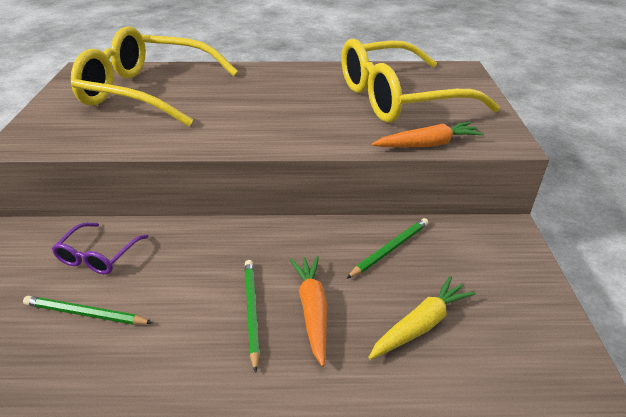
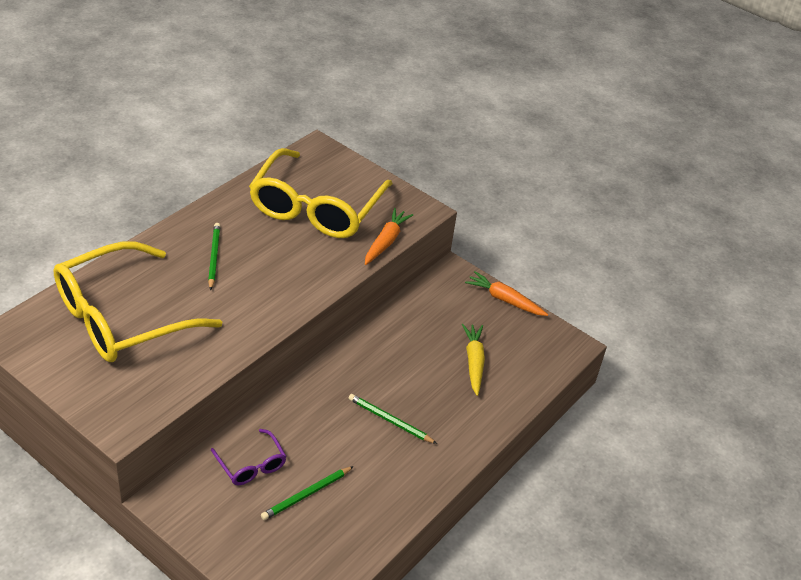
camera: 55 degrees left, 5 degrees up
(312, 310) = (417, 395): orange carrot -> orange carrot (504, 300)
(390, 249) = (409, 330): green pencil -> green pencil (214, 257)

